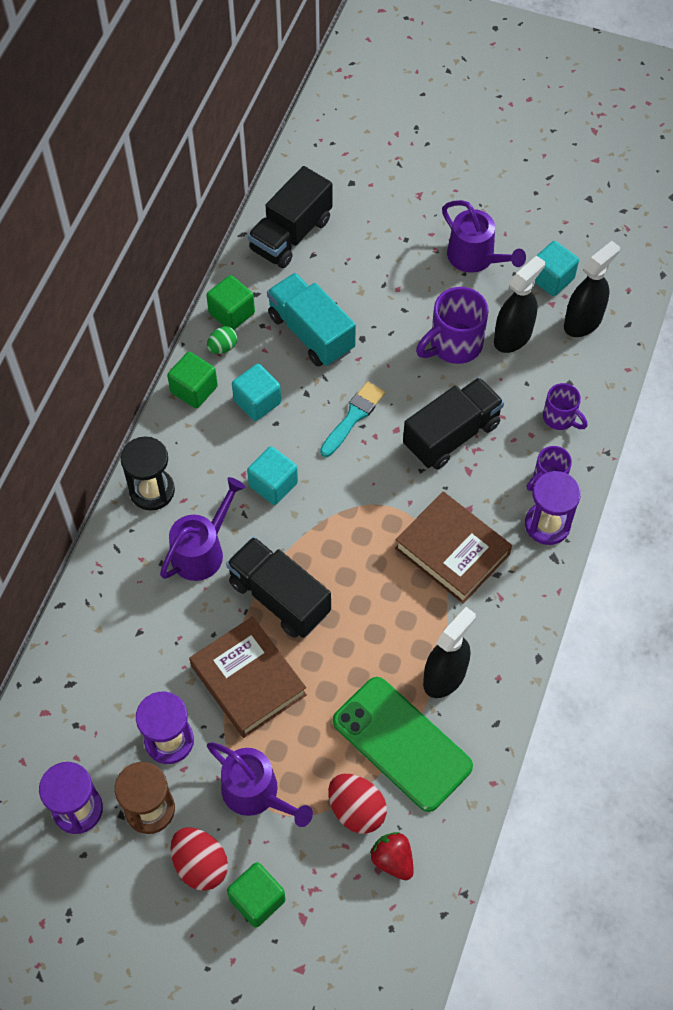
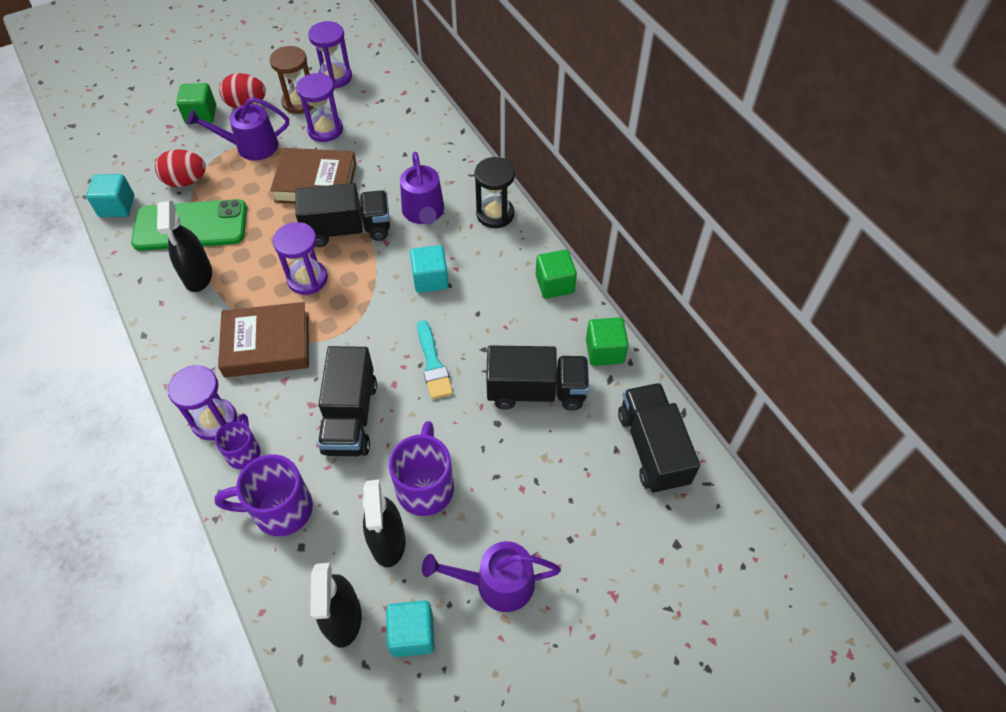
camera: 130 degrees right, 5 degrees down
(223, 347) = (576, 324): green egg -> none
(257, 401) = (507, 314): turquoise cube -> turquoise cube (117, 206)
(311, 333) = (536, 391): turquoise truck -> black truck
(362, 581) = (307, 279): none -> purple hourglass
(392, 860) = (142, 178): red strawberry -> none
(560, 418) = (280, 510): purple mug -> purple mug, size x1.65

